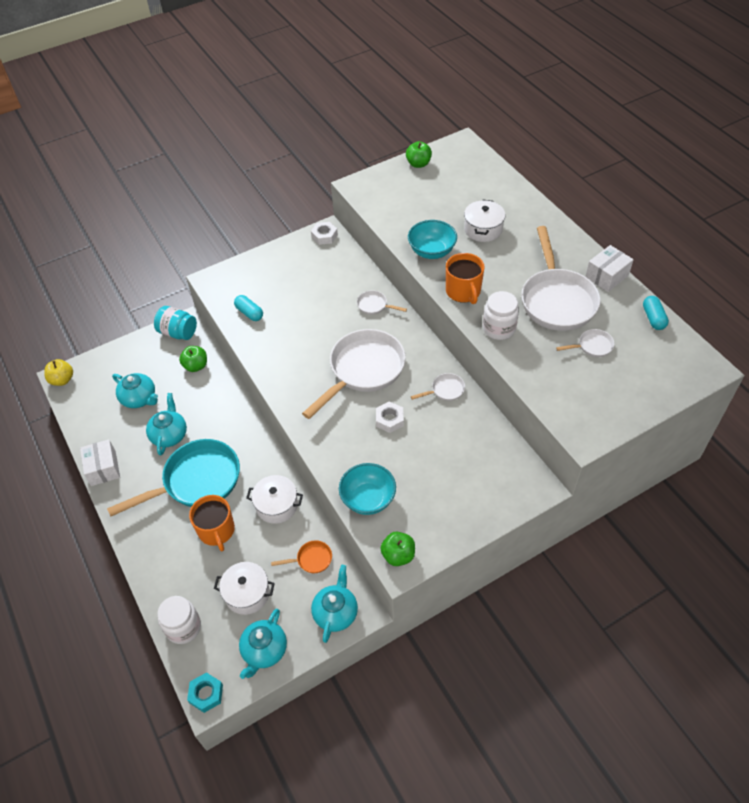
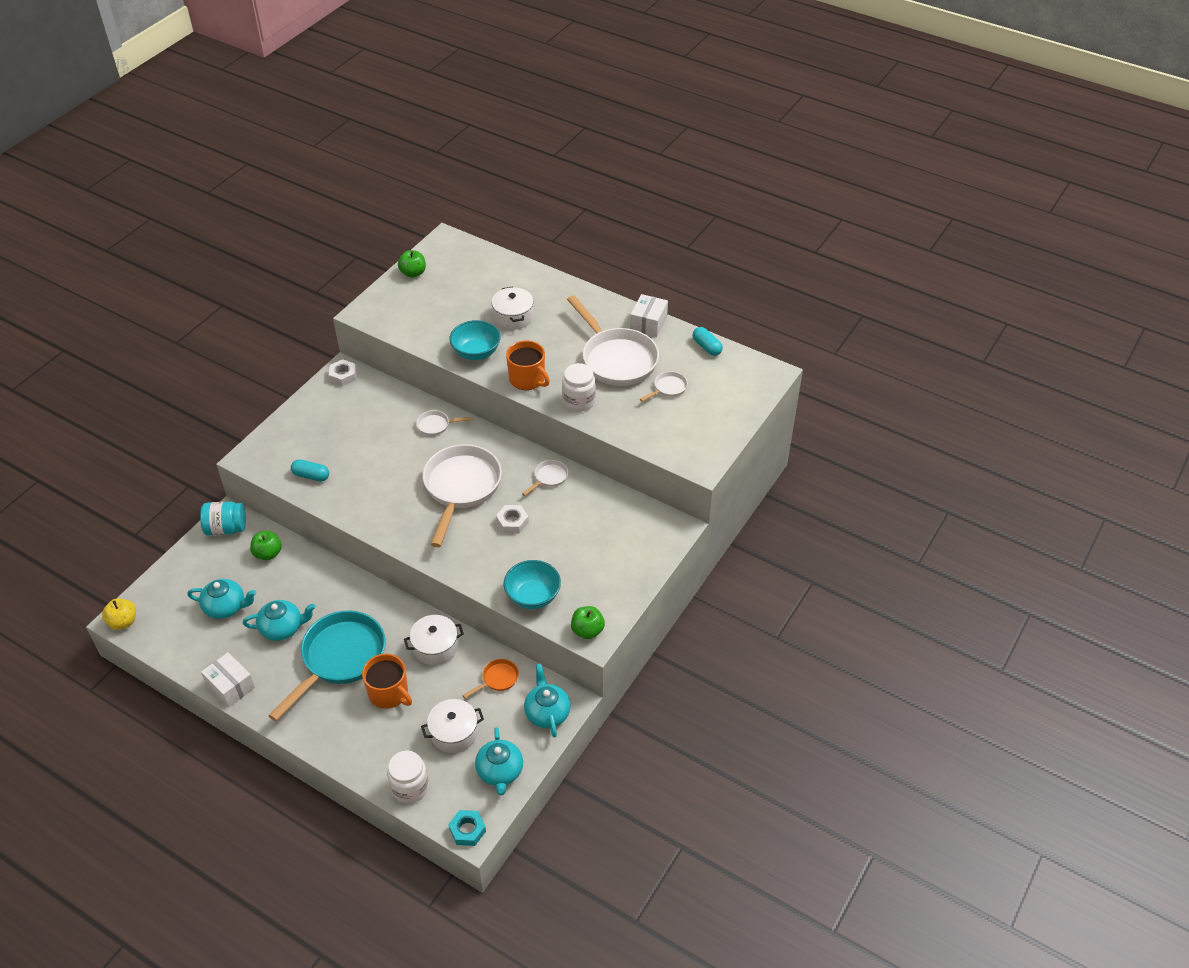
camera: 30 degrees left, 5 degrees down
(169, 435) = (282, 628): turquoise teapot -> turquoise teapot turned 105 degrees clockwise

